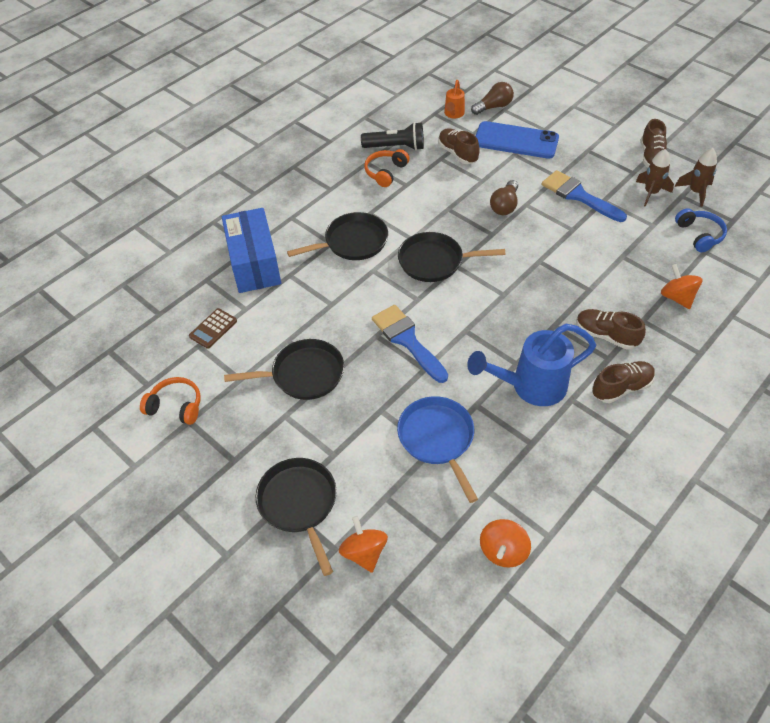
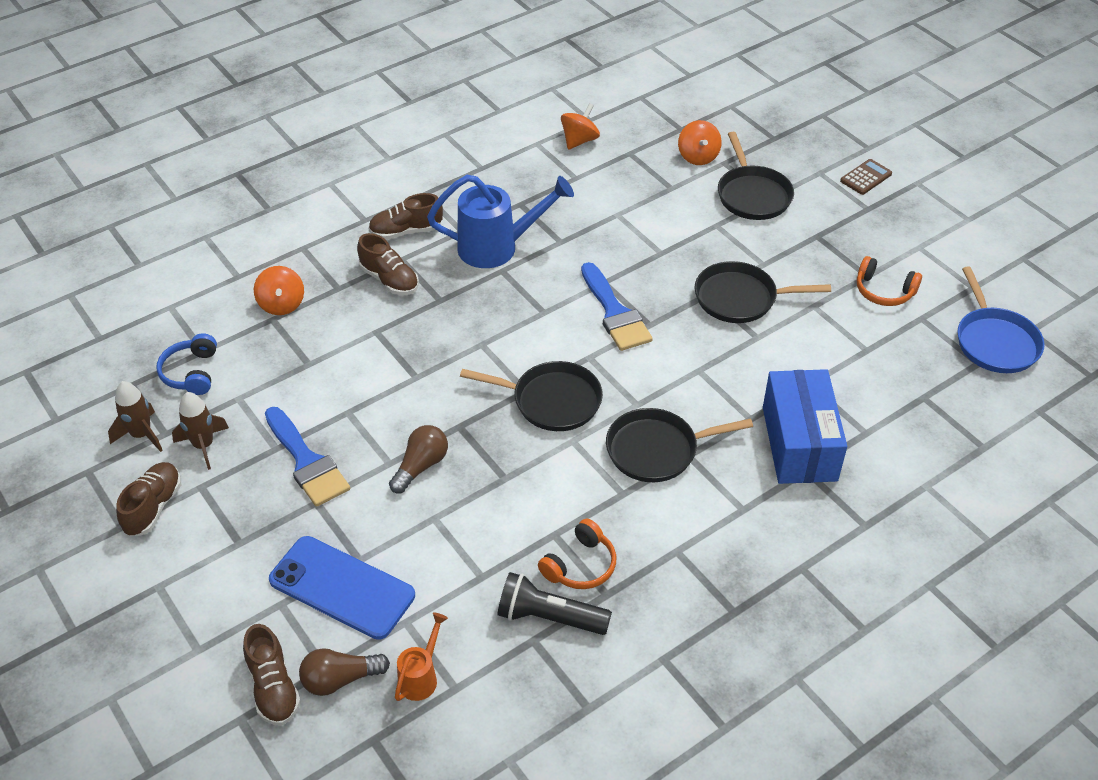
camera: 170 degrees left, 5 degrees down
(213, 328) = (850, 366): brown calculator -> brown calculator (866, 177)
(437, 439) = (610, 220): blue pan -> blue pan (995, 342)
(457, 153) = (450, 580): brown shoe -> brown shoe (273, 688)

